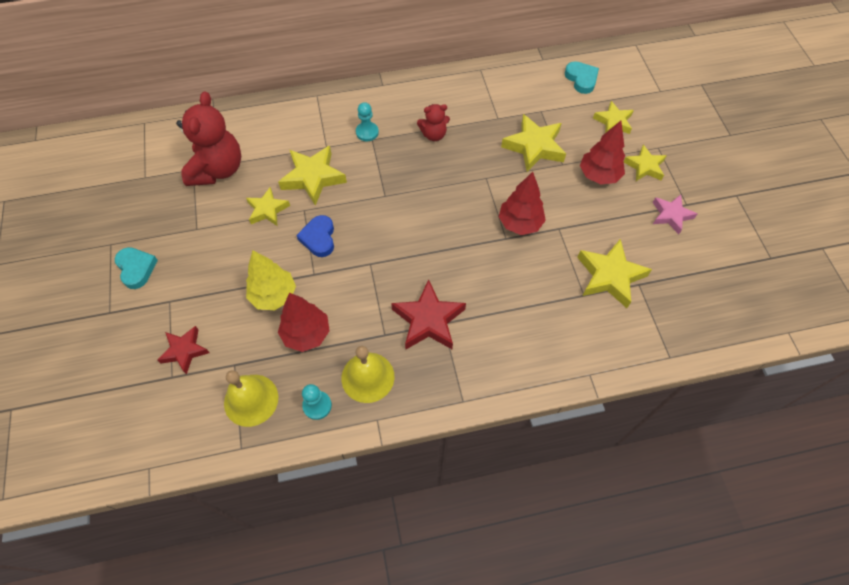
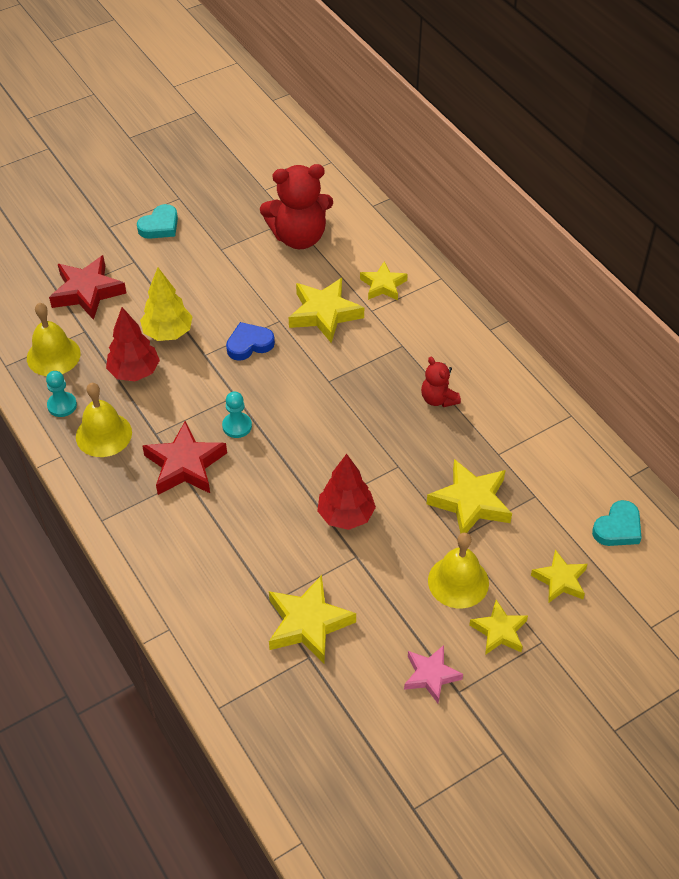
camera: 70 degrees right, 10 degrees down
(185, 351) = (87, 292): red star -> red star, size x1.57
(267, 210) = (266, 292): yellow star -> yellow star (383, 285)
(367, 132) = (410, 338): turquoise pawn -> turquoise pawn (237, 426)
(598, 175) = (458, 581): red tree -> yellow bell

